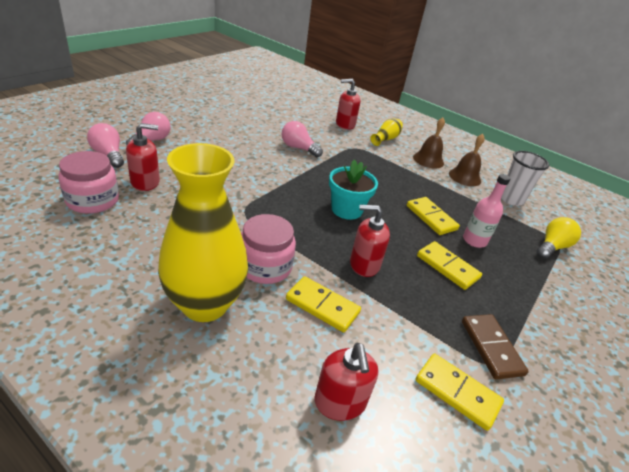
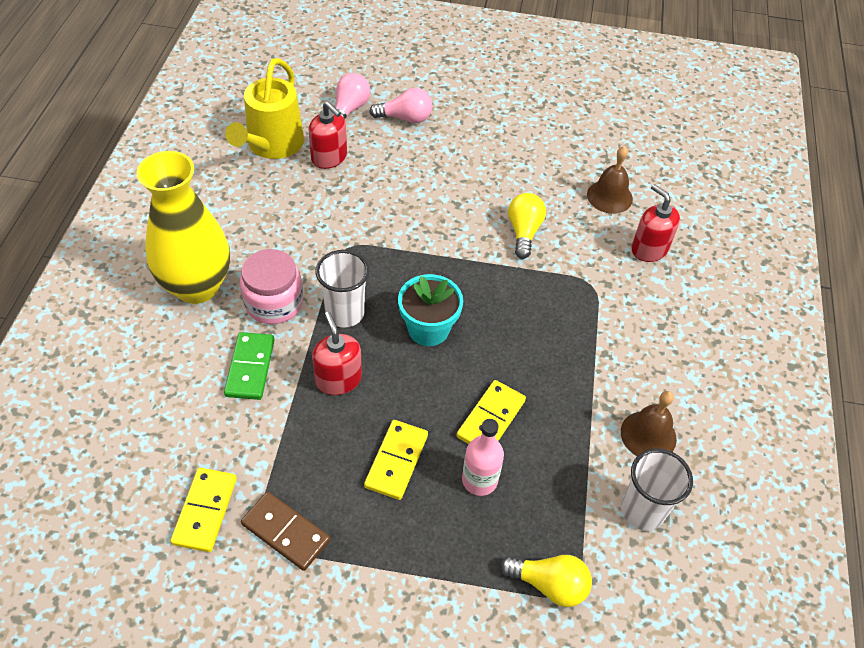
camera: 65 degrees right, 15 degrees up
(93, 200) = (272, 145): pink jar -> yellow watering can
(298, 148) = (524, 232): pink light bulb -> yellow light bulb
(305, 237) = (345, 313): none -> white cup
(322, 306) = (250, 368): yellow domino -> green domino
(340, 402) = (146, 422): red soap dispenser -> none
(386, 139) = (660, 308): yellow vase -> none
(428, 160) = (652, 376): brown bell -> brown bell (609, 196)
(491, 347) = (285, 532): brown domino -> brown domino turned 75 degrees clockwise

